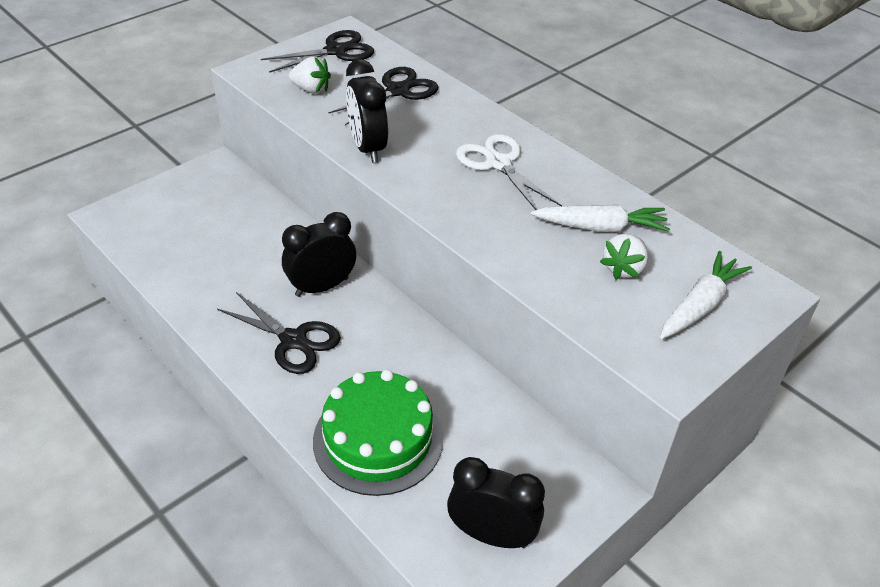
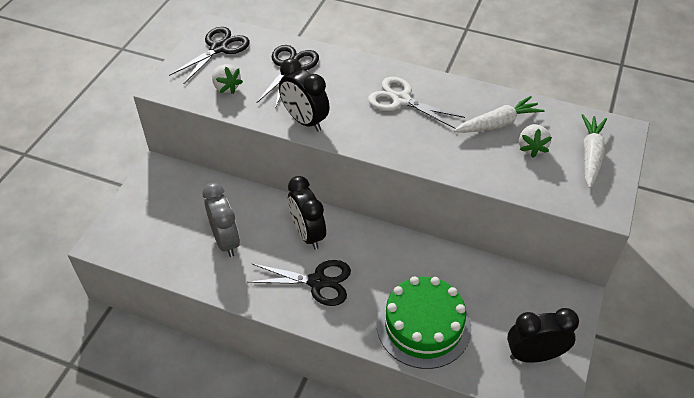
camera: 25 degrees left, 5 degrees up
(229, 260) = (226, 241): none -> grey clock
(311, 89) = (226, 87): white strawberry -> white strawberry turned 60 degrees clockwise
(322, 287) = (307, 234): black clock -> black clock turned 60 degrees counterclockwise

